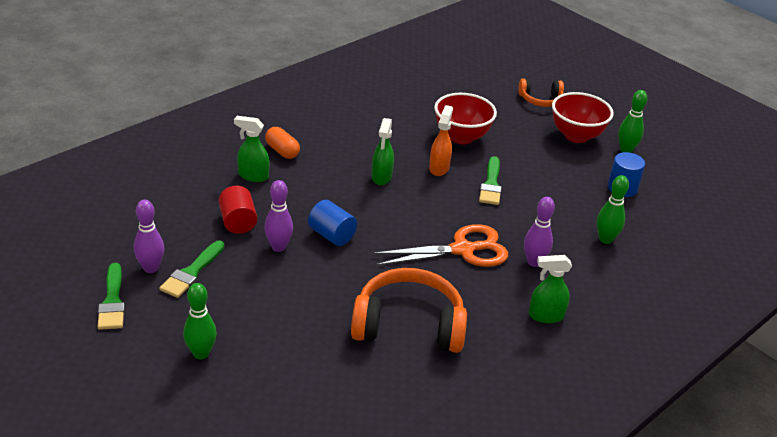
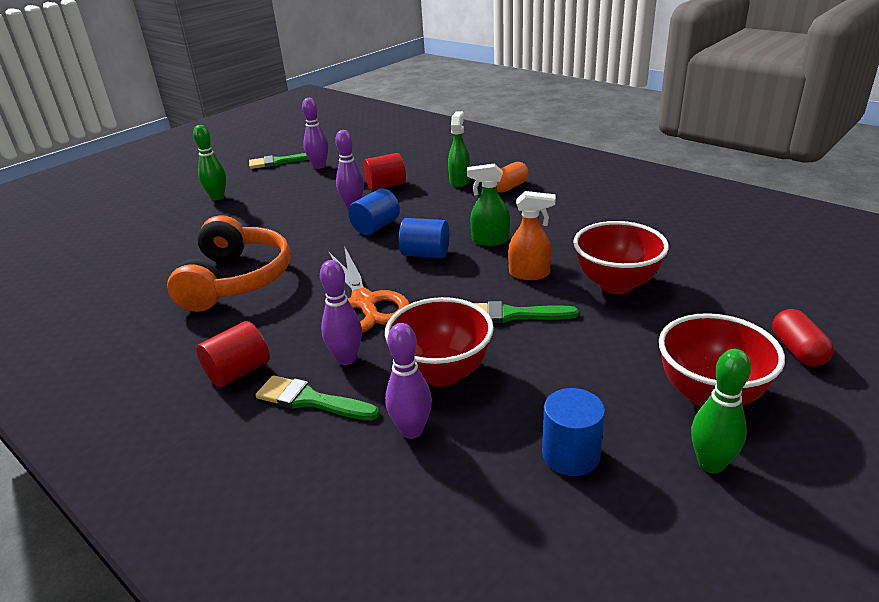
camera: 90 degrees right, 5 degrees down
(192, 272) = (315, 180): green brush -> green brush (311, 400)
(394, 212) = (425, 254): none -> blue cylinder
(540, 100) = (798, 351): orange headphones -> red capsule
(545, 316) = (238, 372): green spray bottle -> red cylinder
(552, 222) = (442, 373): none -> red bowl
(605, 239) = (412, 430): green bowling pin -> purple bowling pin

